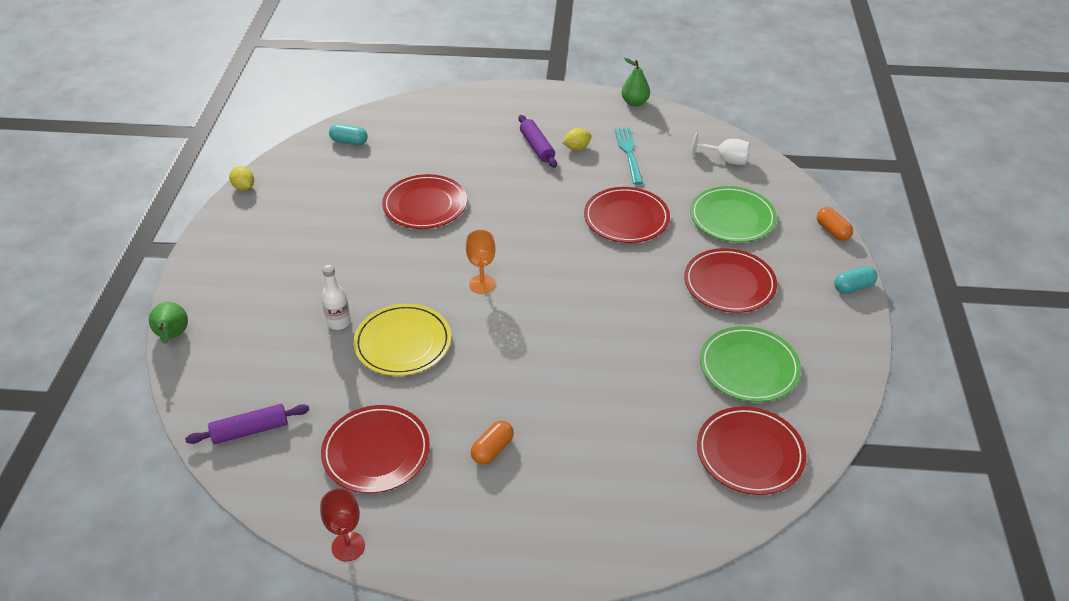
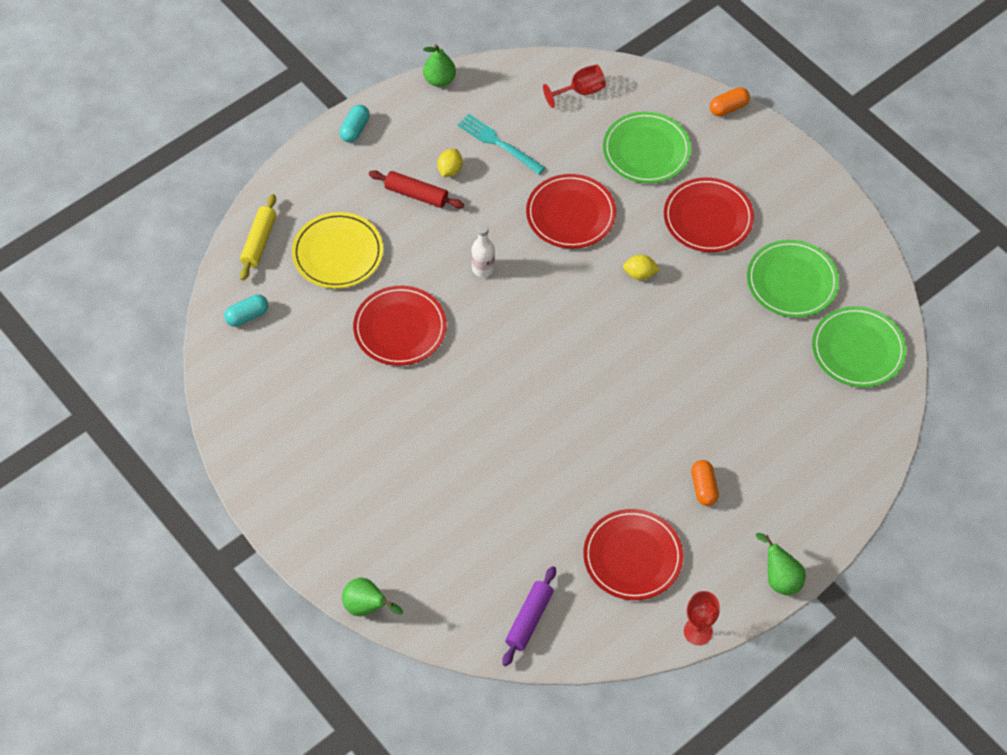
camera: 45 degrees left, 15 degrees up
(244, 187) = (222, 436): yellow lemon -> yellow lemon (640, 274)
(339, 322) = (475, 487): white bottle -> white bottle (483, 268)
(403, 343) = (543, 462): yellow plate -> yellow plate (338, 253)
(410, 113) = (259, 242): none -> yellow rolling pin
(463, 566) = (780, 578): none -> green pear
(482, 284) = (537, 365): orange goblet -> none
(537, 147) = (416, 195): purple rolling pin -> red rolling pin
(725, 160) = (580, 91): white goblet -> red goblet
(750, 453) = (858, 349): red plate -> green plate
(832, 231) = (728, 107): orange capsule -> orange capsule turned 45 degrees counterclockwise
(853, 287) = (791, 152): turquoise capsule -> turquoise capsule (355, 129)

